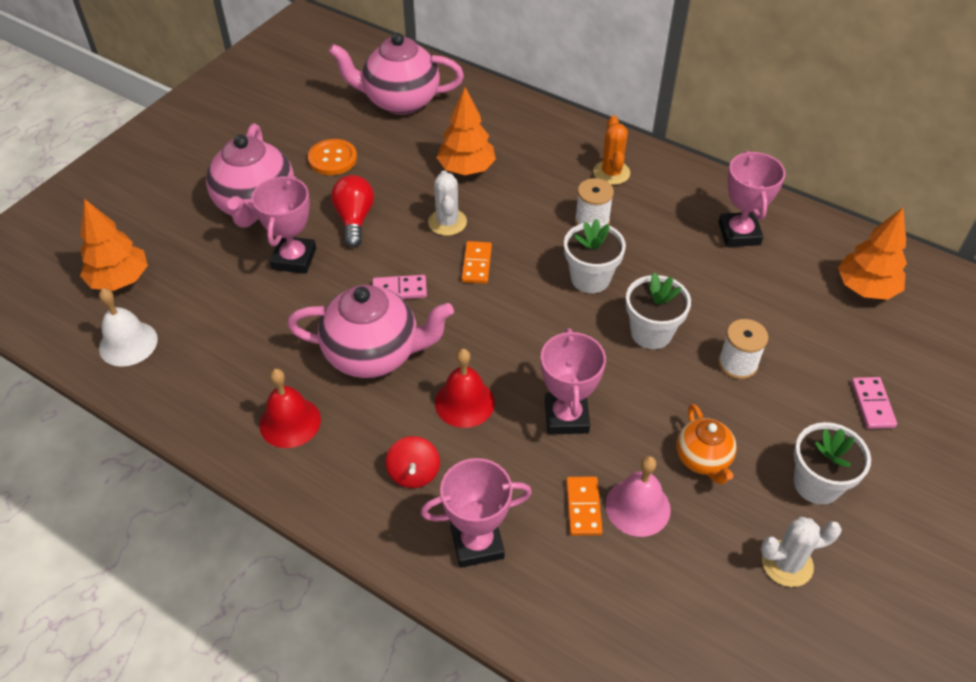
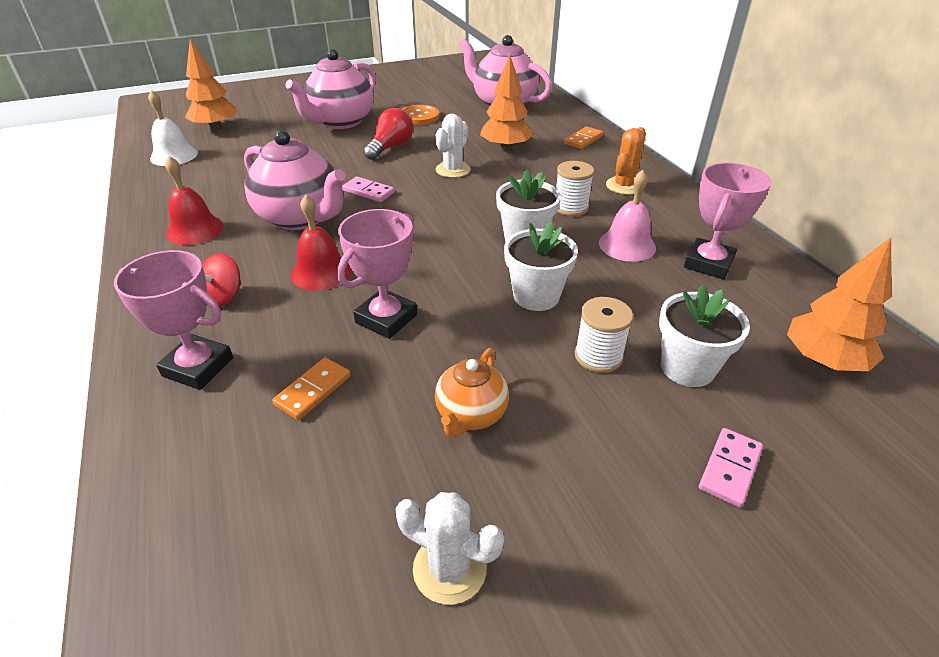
camera: 35 degrees right, 10 degrees down
(294, 259) = (324, 153): pink trophy -> none
(476, 264) = (443, 198): orange domino -> orange domino (583, 140)
(638, 507) = (360, 418): pink bell -> pink bell (627, 245)
(817, 484) = (575, 508): white flower pot -> white flower pot (687, 368)

